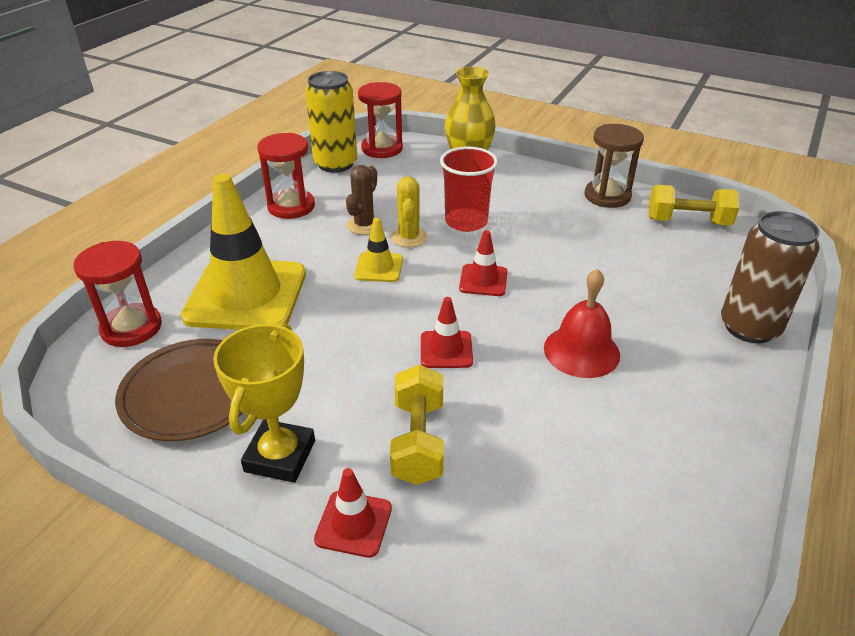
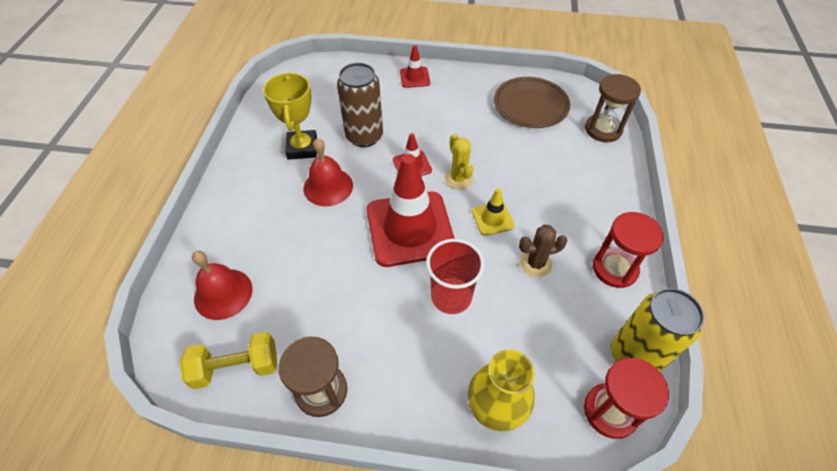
camera: 160 degrees right, 15 degrees up
(131, 328) = (603, 129): red hourglass -> brown hourglass
(246, 295) = (562, 169): yellow traffic cone -> none
(280, 456) = (463, 92): yellow trophy -> yellow trophy (302, 148)
(364, 225) = (535, 263): brown cactus -> brown cactus turned 75 degrees clockwise
(409, 237) = (489, 259): yellow cactus -> yellow cactus (458, 178)
(418, 441) = (404, 113): yellow dumbbell -> none
(483, 280) = (410, 228): red traffic cone -> red traffic cone, size x2.22
(715, 272) = (223, 293): none -> red bell
(749, 327) = (210, 238): brown can -> brown can (364, 136)

